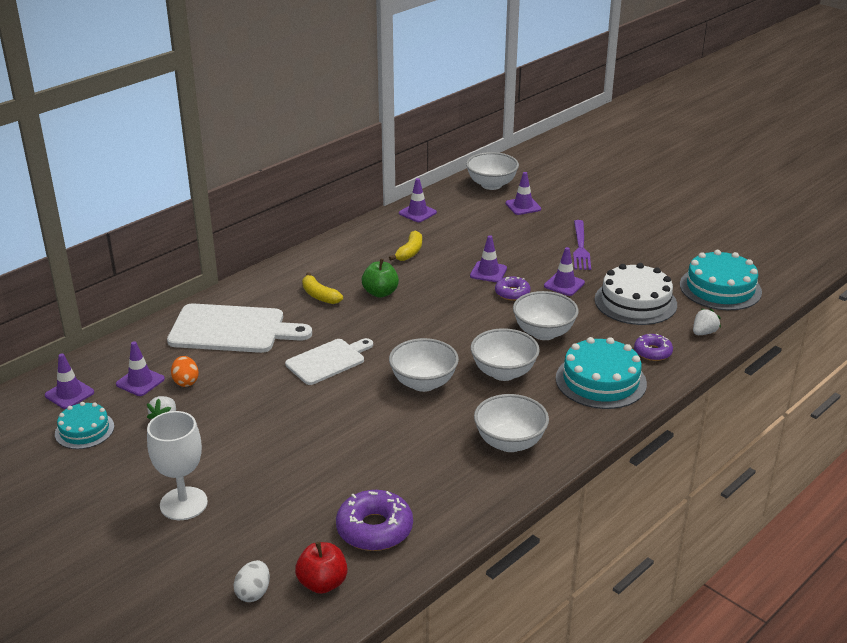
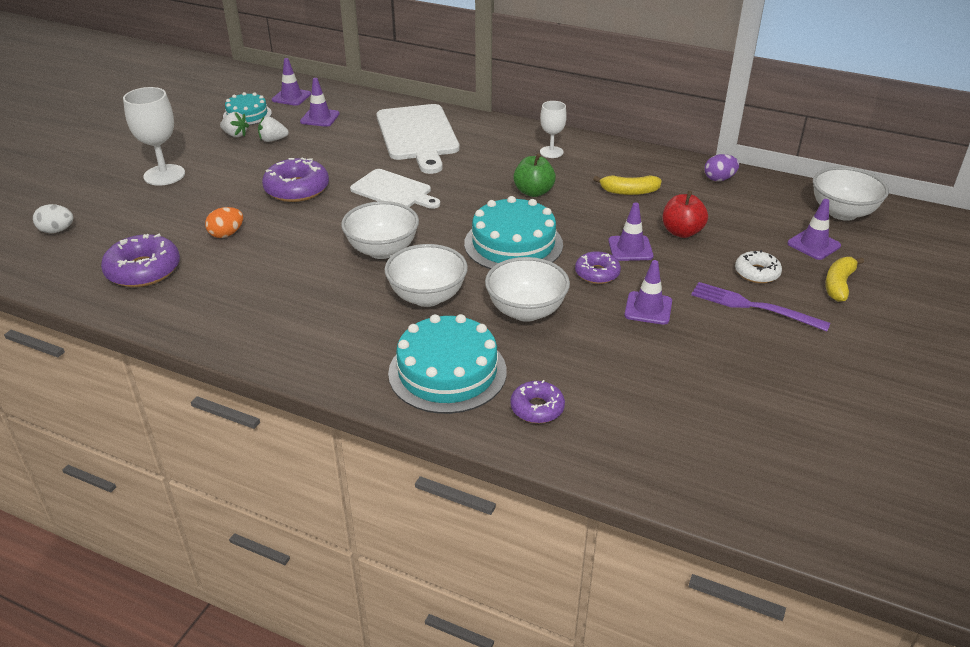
camera: 70 degrees right, 5 degrees up
(186, 382) = (328, 135): orange egg -> orange egg (226, 234)
(283, 416) = (297, 189): none -> purple donut
(319, 296) = (503, 162): yellow banana -> yellow banana (838, 284)
(321, 270) = (551, 152): none -> white goblet
(322, 583) = (69, 260): red apple -> red apple (682, 232)
(417, 213) = (719, 179): purple traffic cone -> purple egg
(510, 442) = (298, 324): white bowl -> none
(544, 235) = (757, 273): none -> white donut
(580, 247) = (754, 307): purple fork -> purple fork turned 45 degrees clockwise
(635, 302) = (652, 375): white cake -> none
(704, 332) = (618, 453): white strawberry -> white strawberry (235, 135)
(720, 288) = (758, 457): turquoise cake -> turquoise cake (513, 244)

